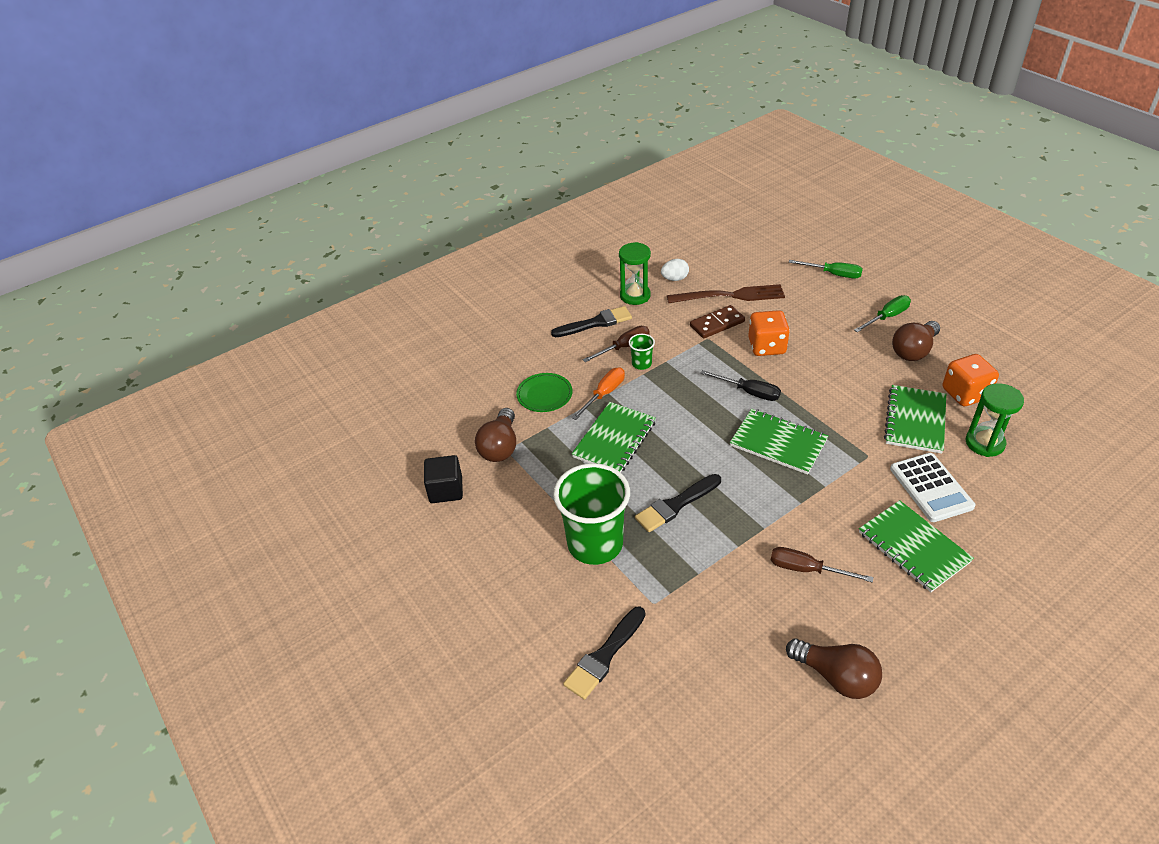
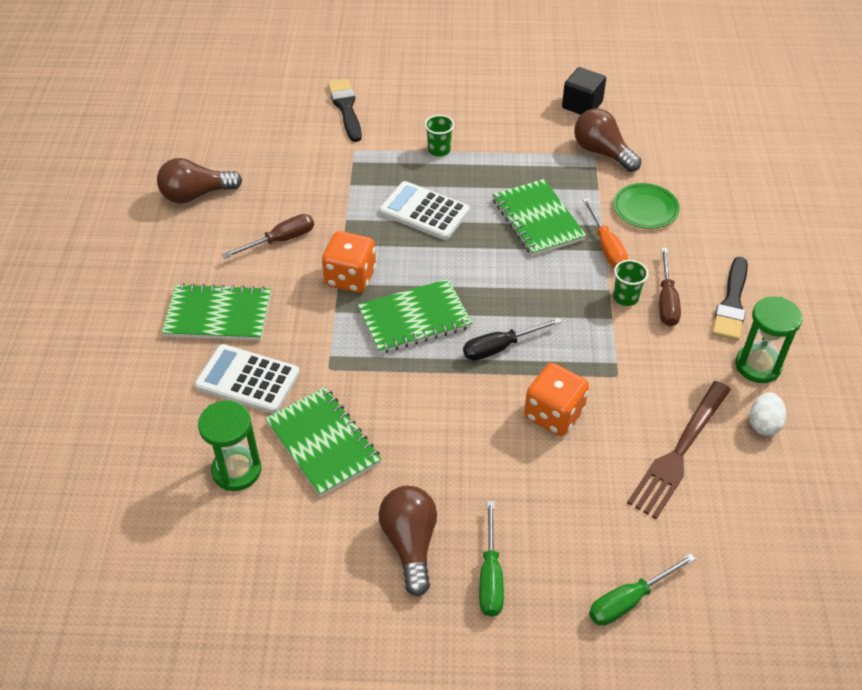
camera: 125 degrees right, 5 degrees up
(595, 544) = (439, 150): green cup -> green cup, size x0.43
(676, 505) = (424, 211): black brush -> white calculator
(717, 324) = (635, 401): brown domino -> none
(965, 394) = (304, 523): orange dice -> orange dice (350, 277)

